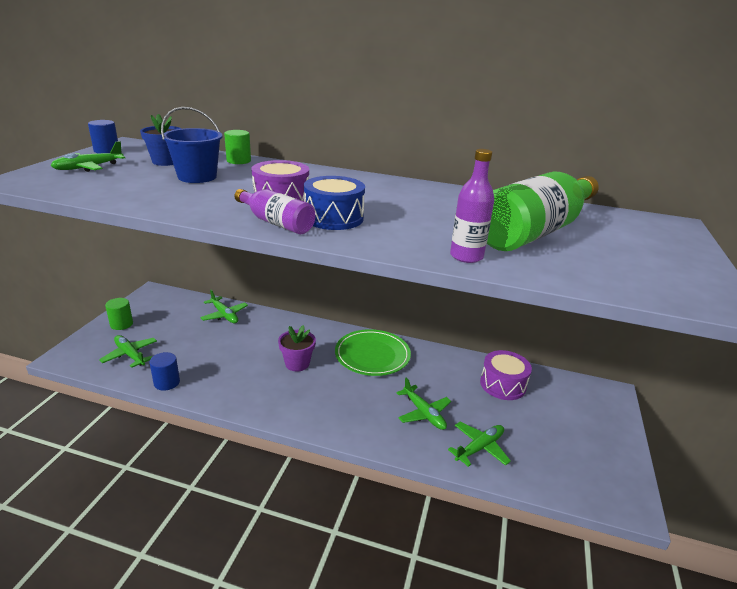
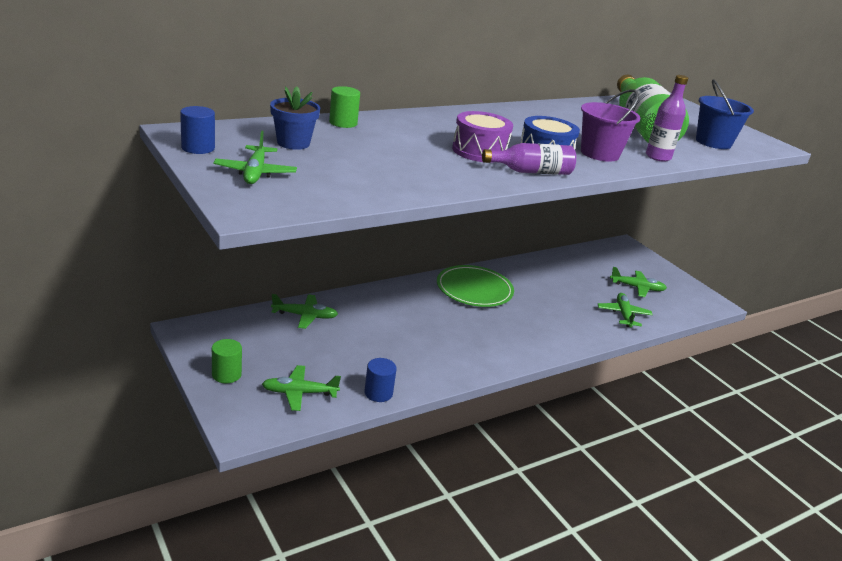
camera: 50 degrees left, 0 degrees up
(197, 177) = (368, 151): blue bucket -> blue bucket (713, 142)
(297, 363) = (439, 323): purple flower pot -> none
(399, 233) = (599, 154): none -> purple bucket
(423, 413) = (567, 311): green plane -> green plane (637, 288)
(503, 384) = (574, 269): purple drum -> none

